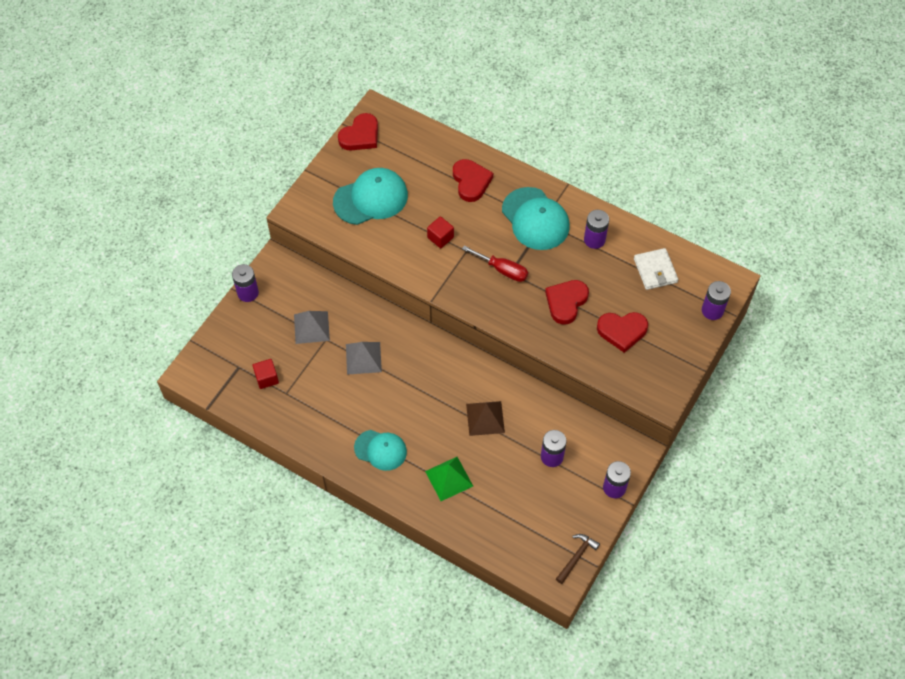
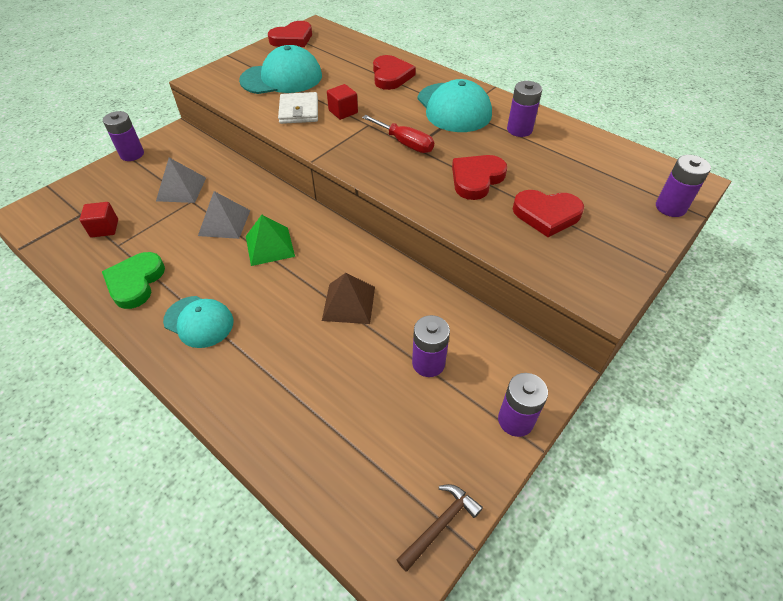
camera: 10 degrees right, 10 degrees down
(318, 424) = (135, 282): none -> green heart
(449, 478) = (275, 370): green pyramid -> green pyramid (269, 246)
(655, 270) = (592, 162): white wallet -> white wallet (299, 111)

